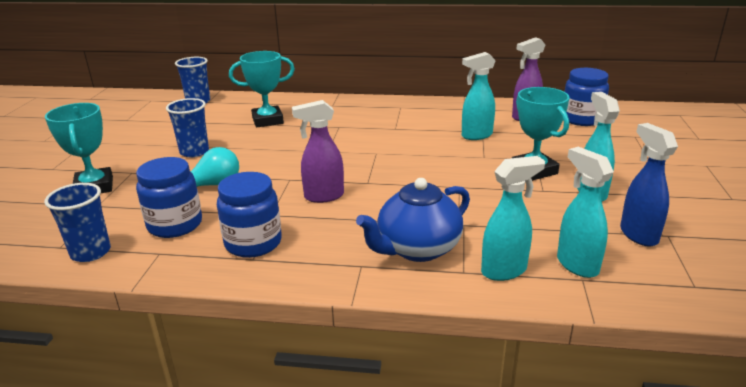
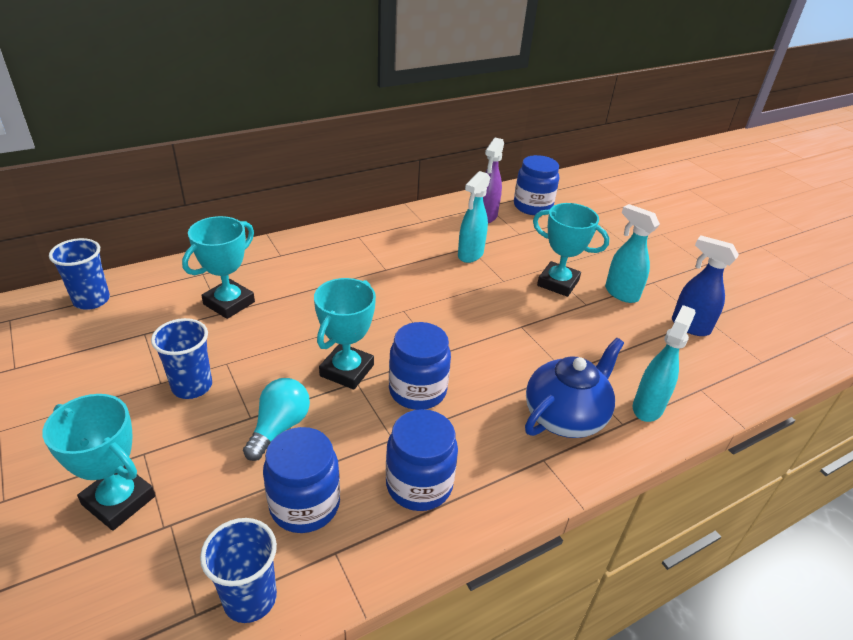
camera: 40 degrees left, 10 degrees up
(291, 172) = (347, 370): none -> turquoise trophy
(323, 196) = (417, 390): purple spray bottle -> blue jar
(417, 249) = (565, 416): blue teapot -> blue teapot turned 150 degrees counterclockwise
(576, 265) = (684, 376): turquoise spray bottle -> none

